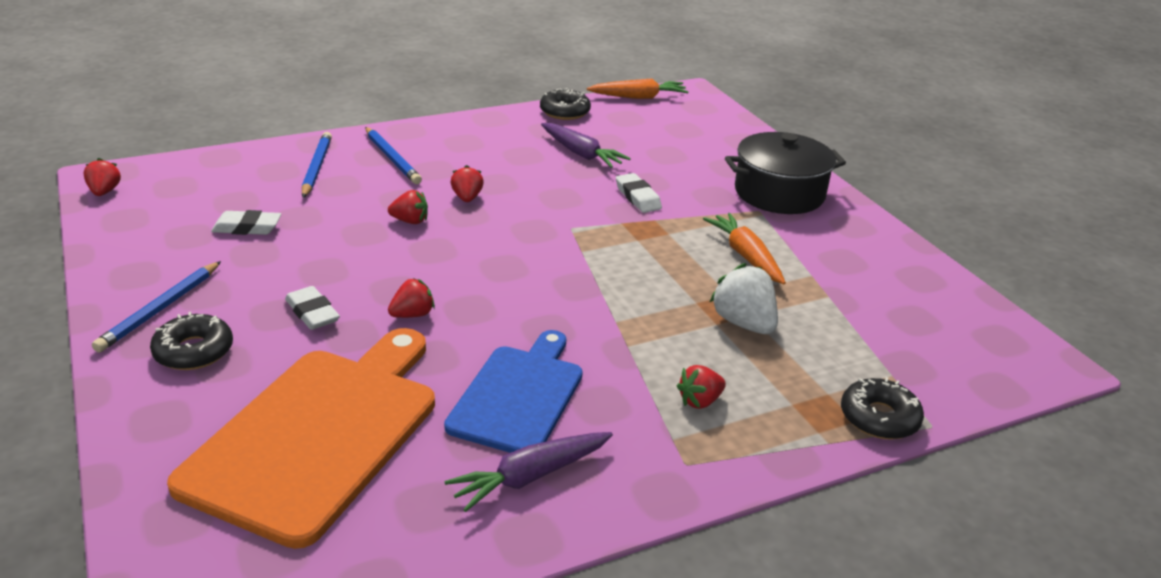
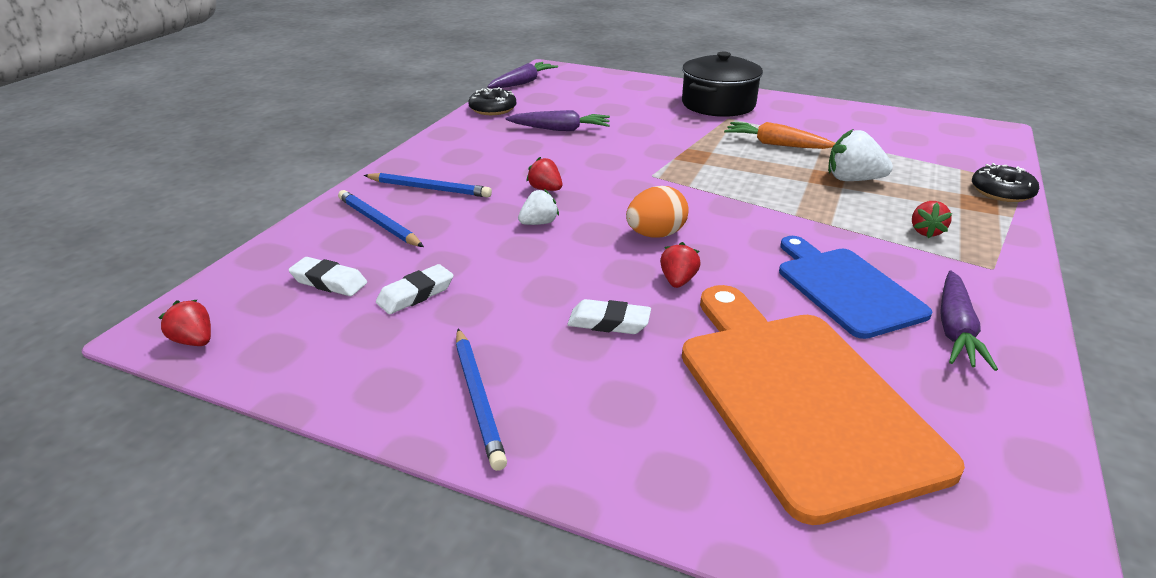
camera: 40 degrees left, 0 degrees up
(194, 351) = (581, 409): black donut -> none
(410, 221) = (539, 223): red strawberry -> white strawberry
(470, 274) = (655, 235): none -> orange egg
(637, 197) = (651, 140): white eraser -> white eraser (329, 282)
(639, 97) = (523, 83): orange carrot -> purple carrot

